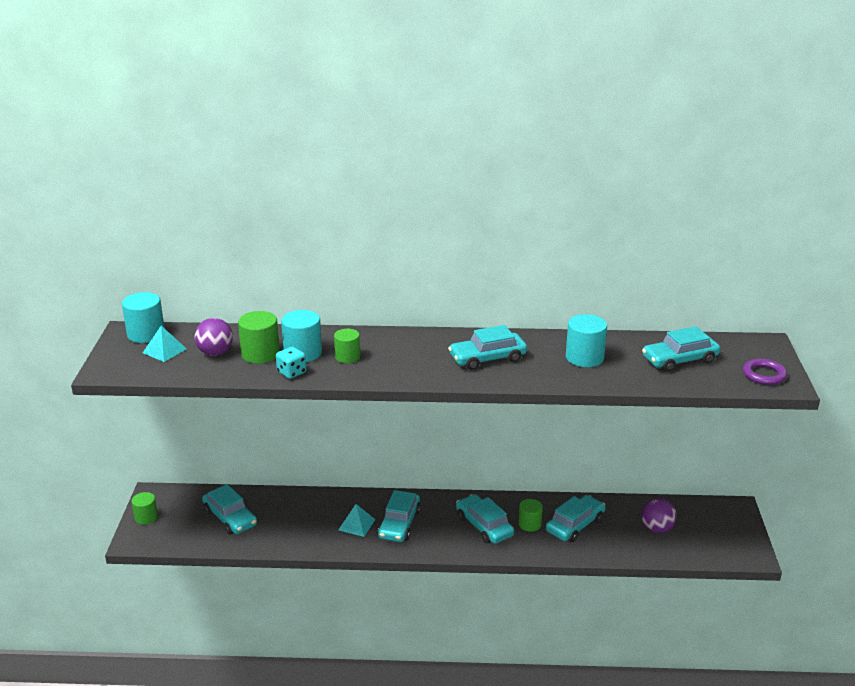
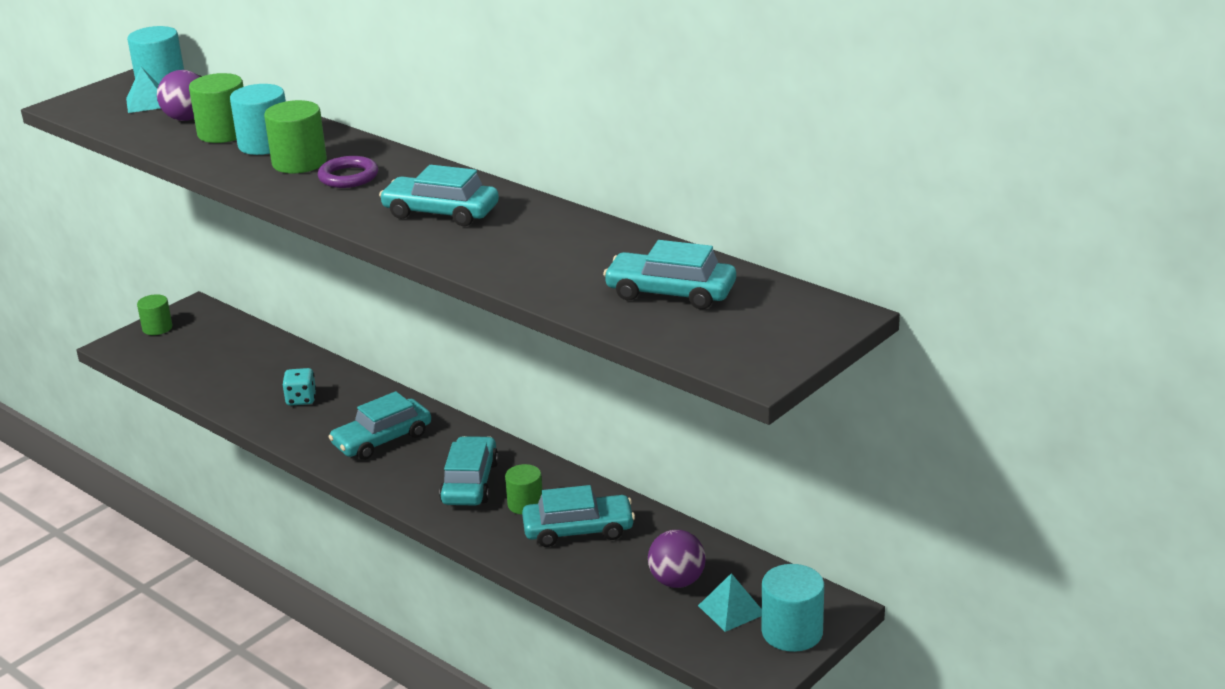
camera: 40 degrees right, 0 degrees up
(230, 518) = (229, 360): turquoise car -> none
(291, 372) = (217, 160): turquoise dice -> turquoise dice (301, 399)
(347, 357) = (299, 163): green cylinder -> green cylinder, size x1.52
(356, 524) = (338, 420): turquoise pyramid -> turquoise pyramid (731, 610)
(584, 357) = (554, 249): turquoise cylinder -> turquoise cylinder (792, 632)
(764, 375) = (749, 349): purple ring -> purple ring (348, 177)

